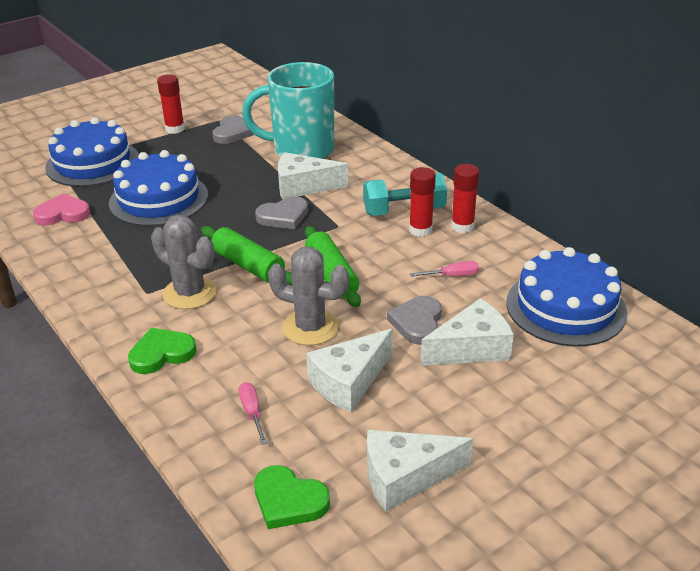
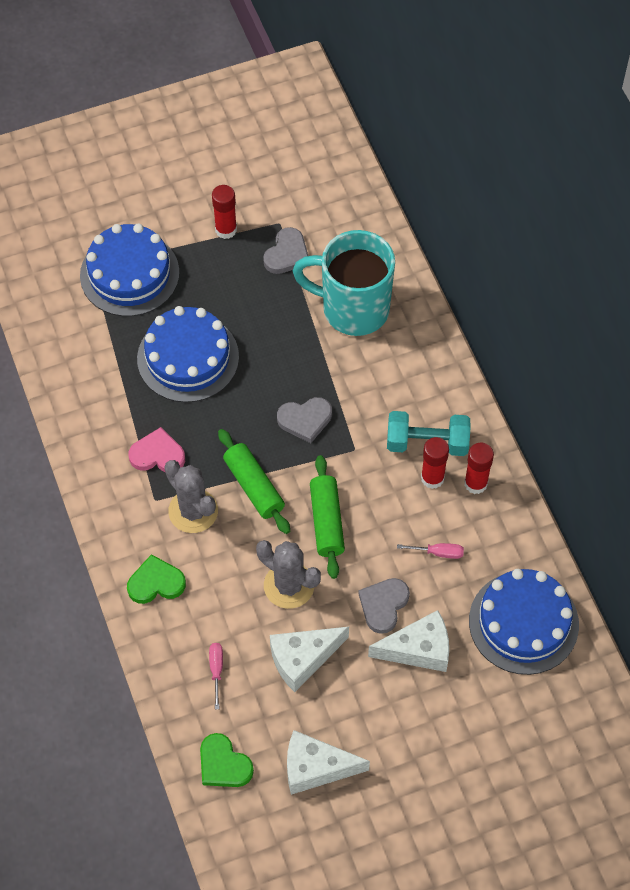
camera: 15 degrees right, 25 degrees up
(63, 214) = (91, 358): pink heart -> pink heart (157, 454)
(303, 186) = (338, 375): white cheese -> none

